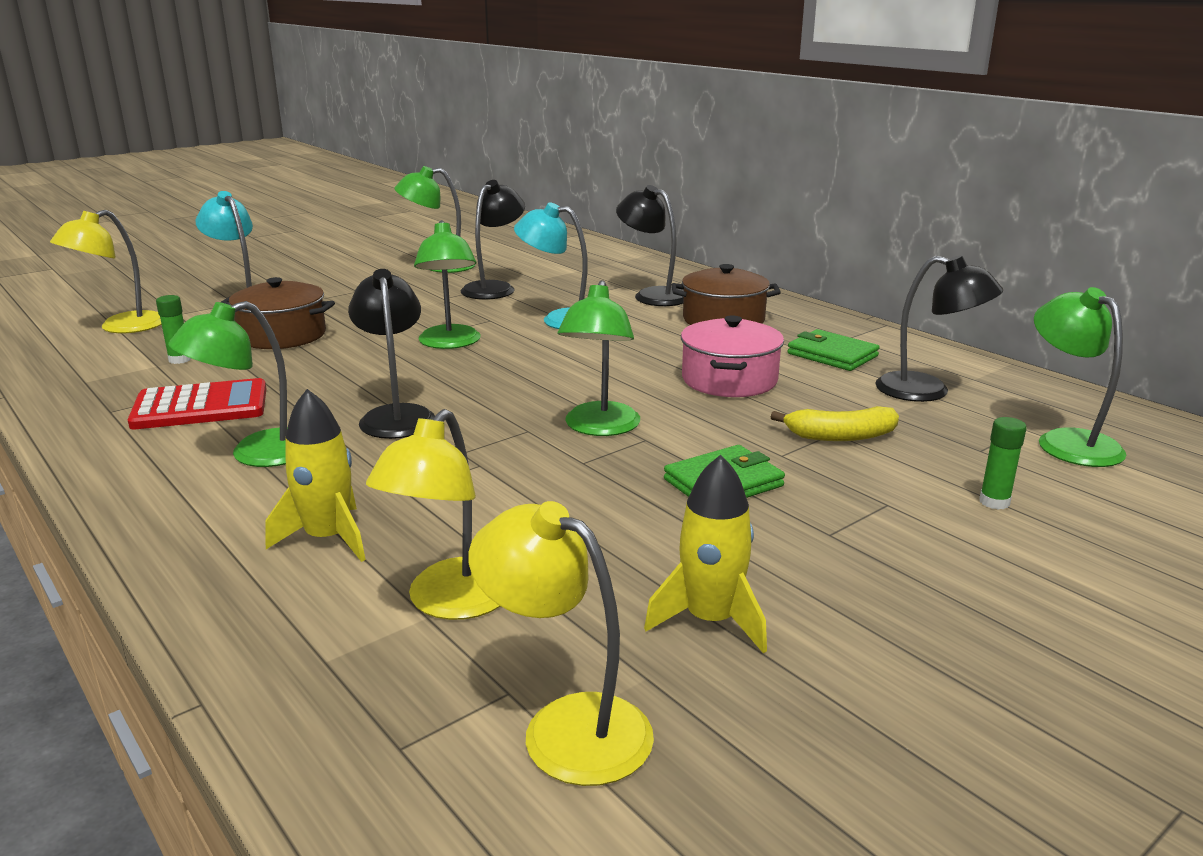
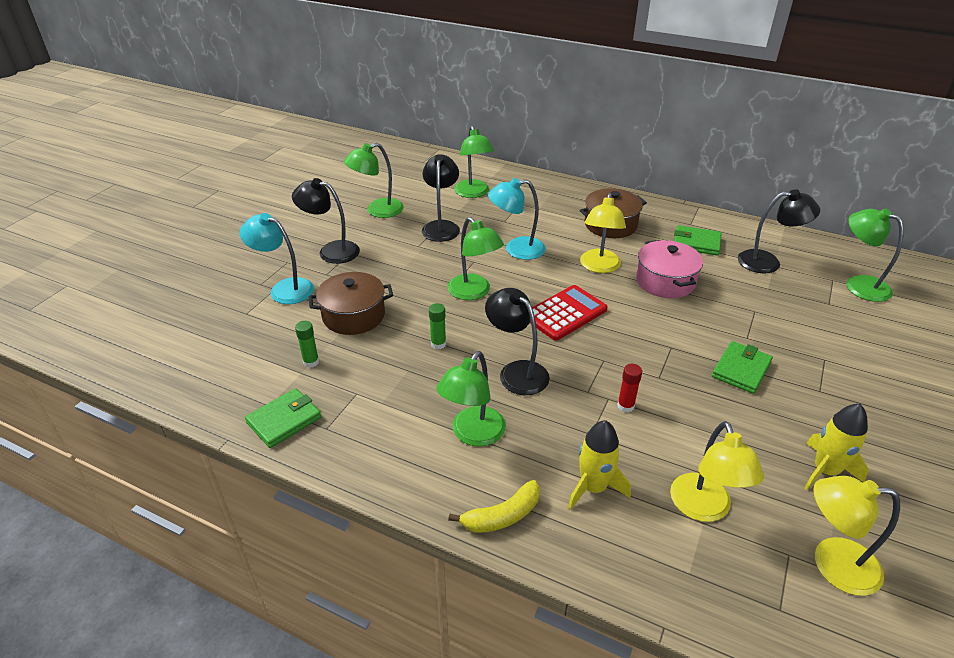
camera: 25 degrees left, 15 degrees up
(79, 395) = (284, 420): none -> green wallet
(121, 327) = (221, 340): yellow lamp -> yellow lamp (599, 267)
(200, 406) = (384, 403): red calculator -> red calculator (565, 313)
(492, 477) = (625, 406): none -> red glue stick
(600, 428) = (639, 345): green lamp -> green lamp (473, 193)
(652, 295) = (547, 210): black lamp -> black lamp (331, 251)
(840, 436) = (760, 313): yellow banana -> yellow banana (502, 516)
(994, 502) = (865, 342): green glue stick -> green glue stick (438, 344)

